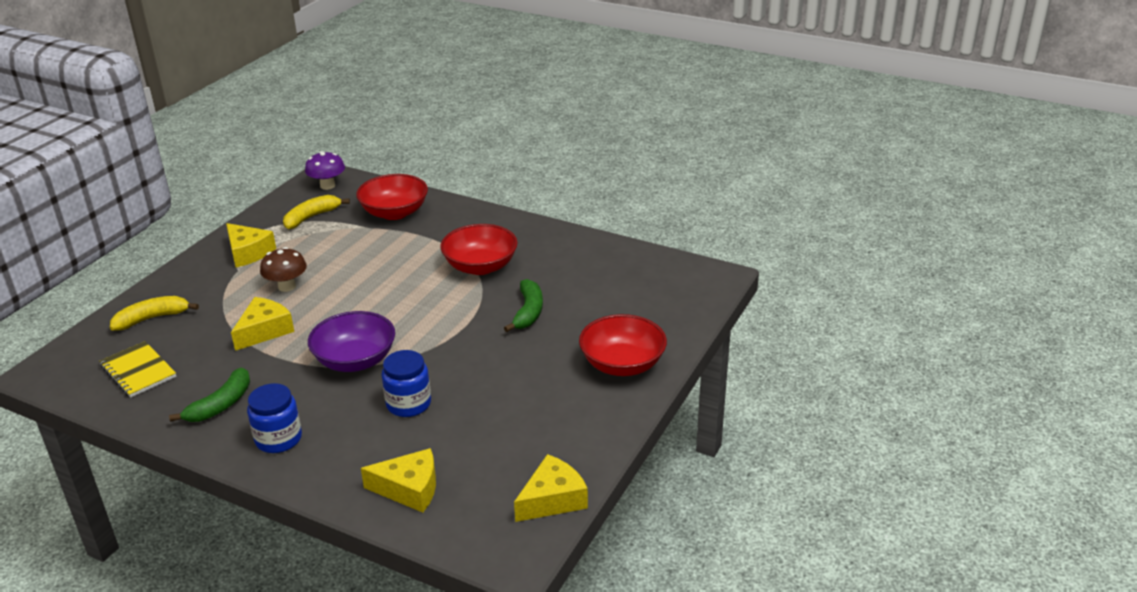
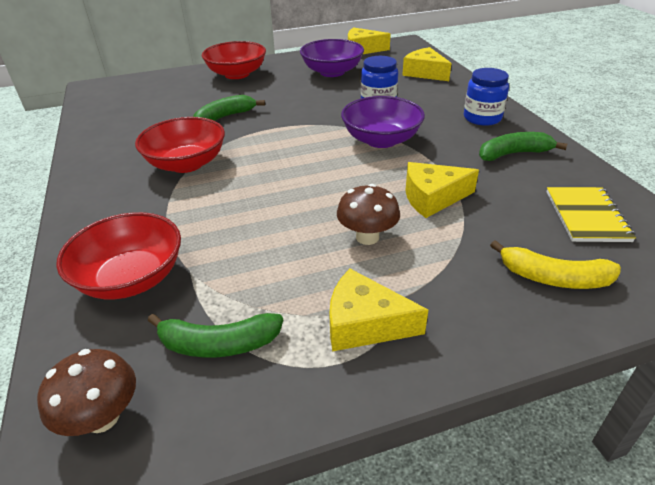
camera: 135 degrees left, 5 degrees up
(248, 253) = (364, 324): yellow cheese -> yellow cheese turned 75 degrees counterclockwise
(311, 217) = (218, 344): yellow banana -> green banana
(327, 186) = (102, 417): purple mushroom -> brown mushroom
(524, 427) = (332, 72): none -> purple bowl

